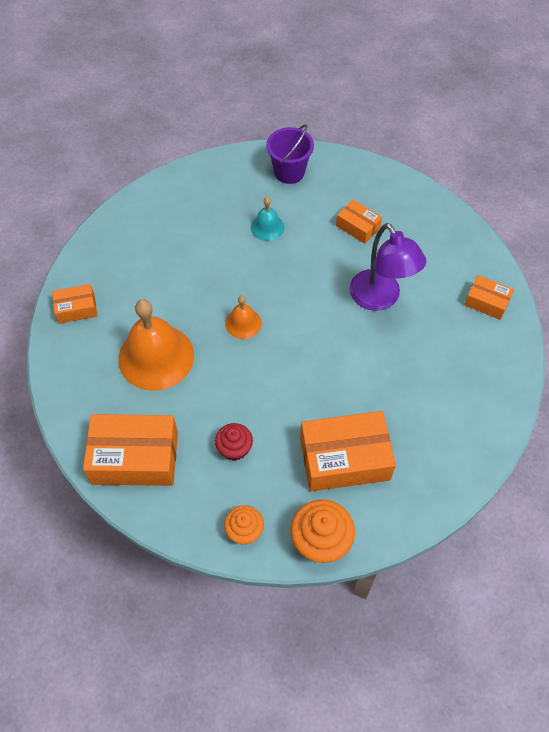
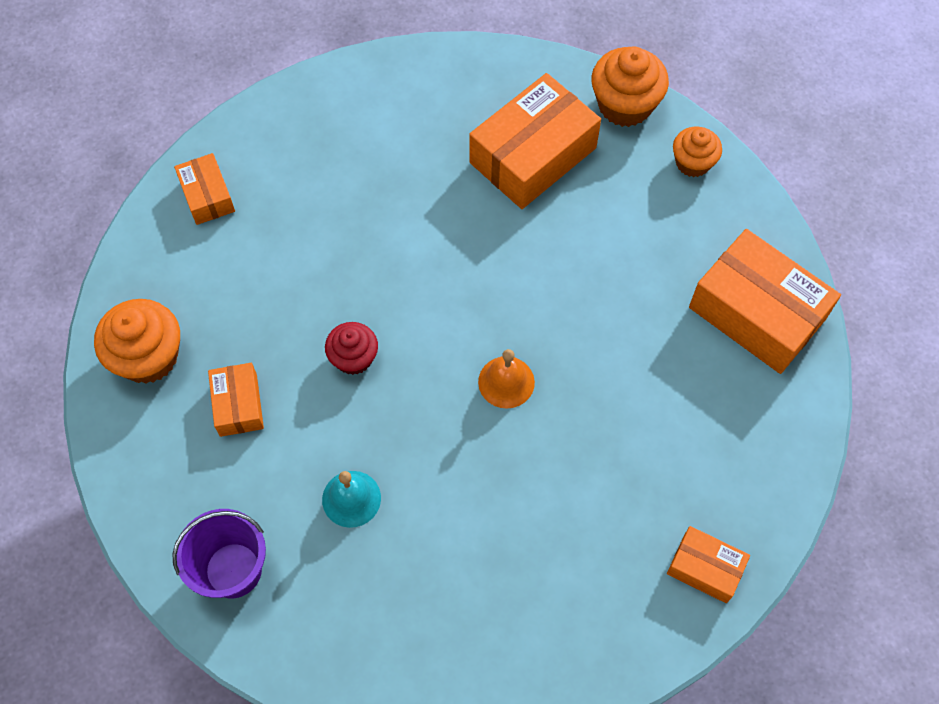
camera: 140 degrees left, 5 degrees up
(156, 357) = (647, 417): orange bell -> none
(234, 448) = (638, 245): red cupcake -> red cupcake (354, 358)
(344, 459) = (532, 155): orange box -> orange box turned 75 degrees counterclockwise
(380, 298) = (317, 289): purple lamp -> none
(420, 217) = (148, 356): none -> orange cupcake

